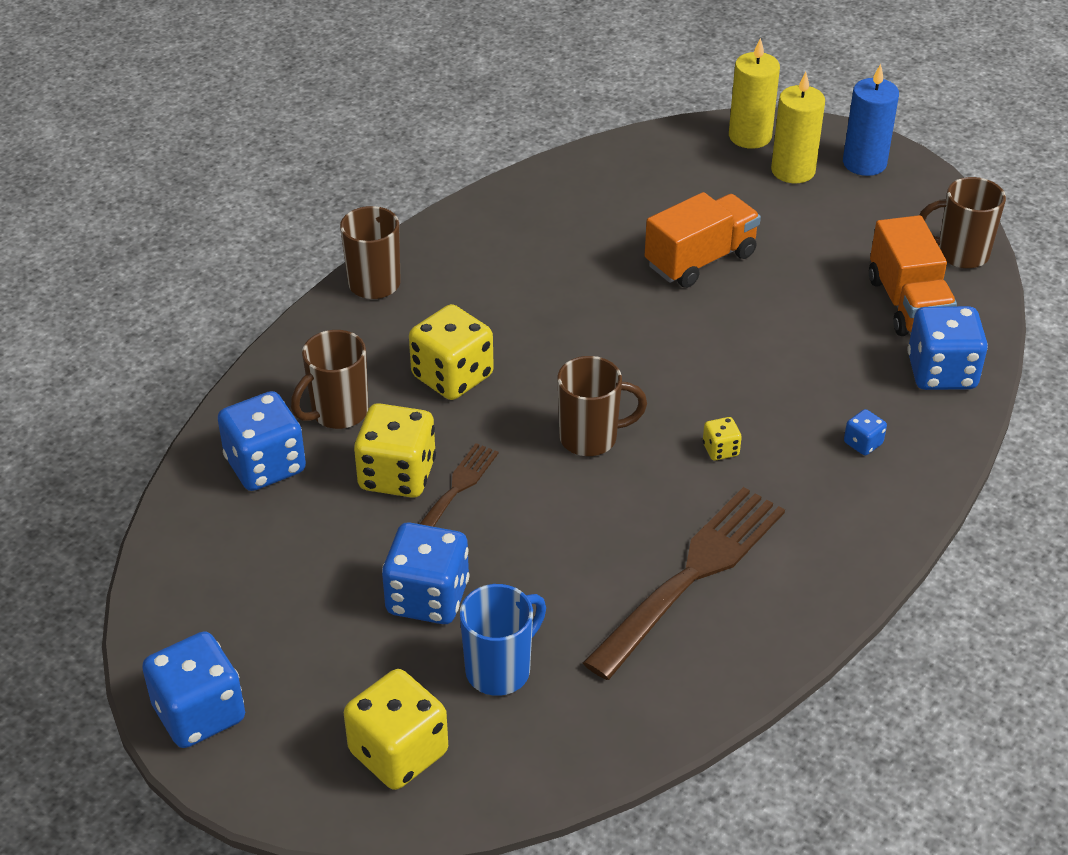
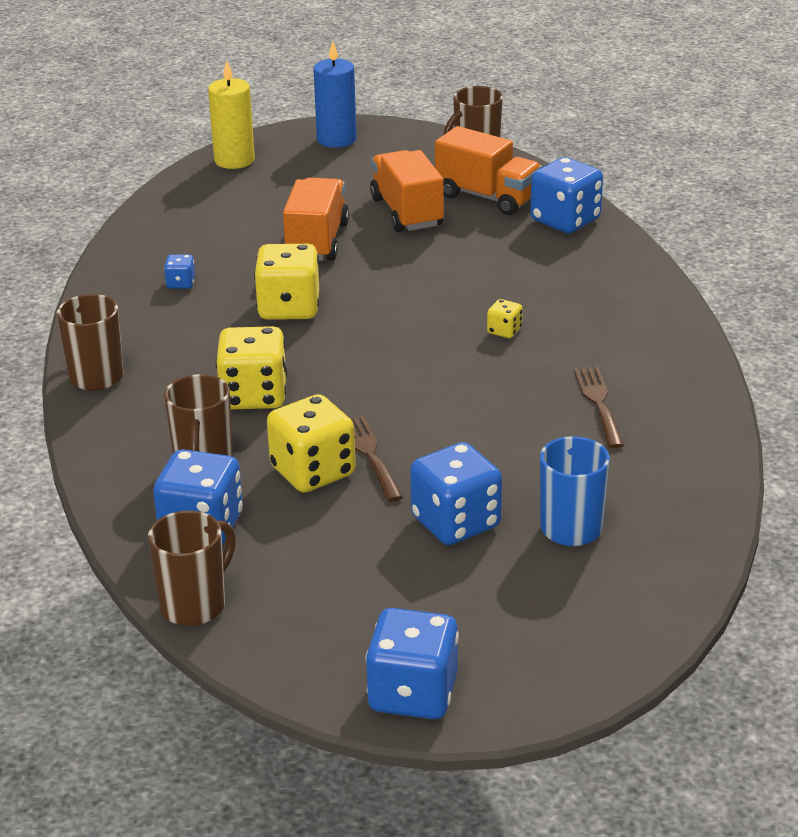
camera: 45 degrees left, 10 degrees down
(398, 752) = (585, 614): yellow dice -> yellow dice (289, 308)
(591, 438) = (411, 373): brown mug -> brown mug (195, 605)
(691, 576) = (599, 404): brown fork -> brown fork, size x0.54
(793, 171) = (296, 165): yellow candle -> none
(814, 276) = (406, 212): none -> orange truck
(863, 443) = (581, 279): blue dice -> blue dice (180, 283)

